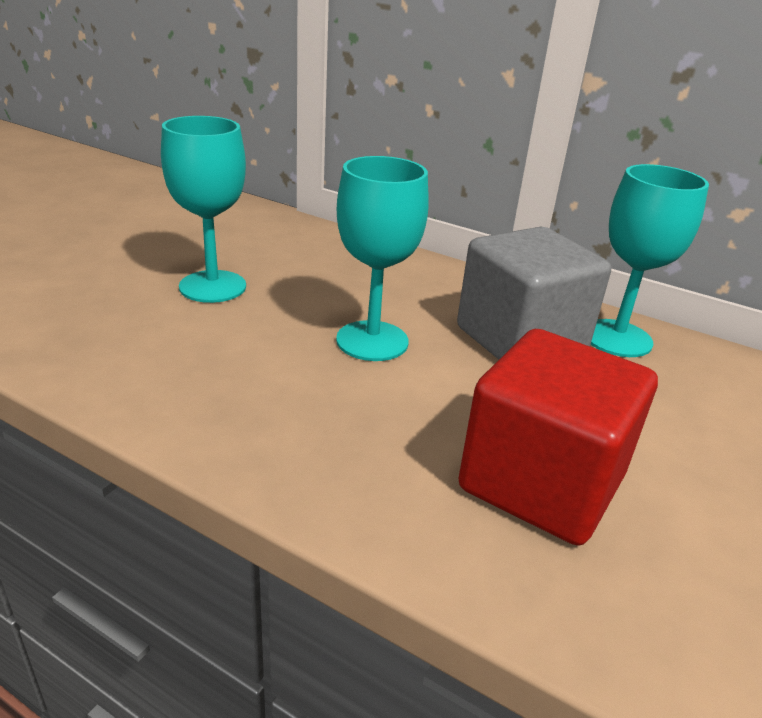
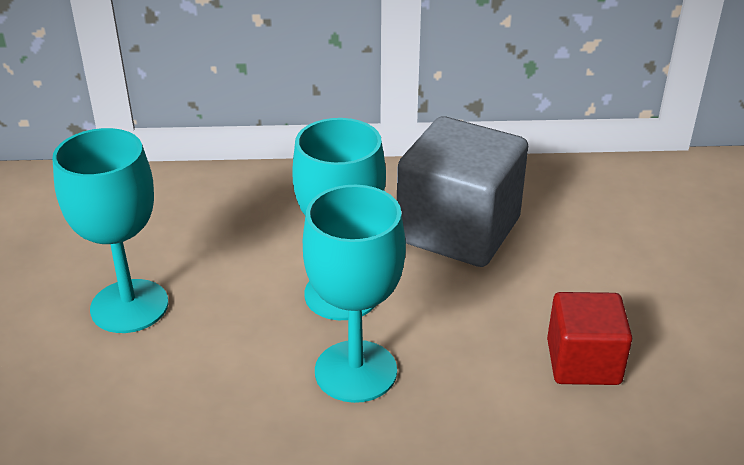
camera: 30 degrees left, 5 degrees up
(541, 482) = (583, 362): red cube -> red cube, size x0.58
(617, 338) = (528, 191): turquoise goblet -> turquoise goblet (355, 371)

